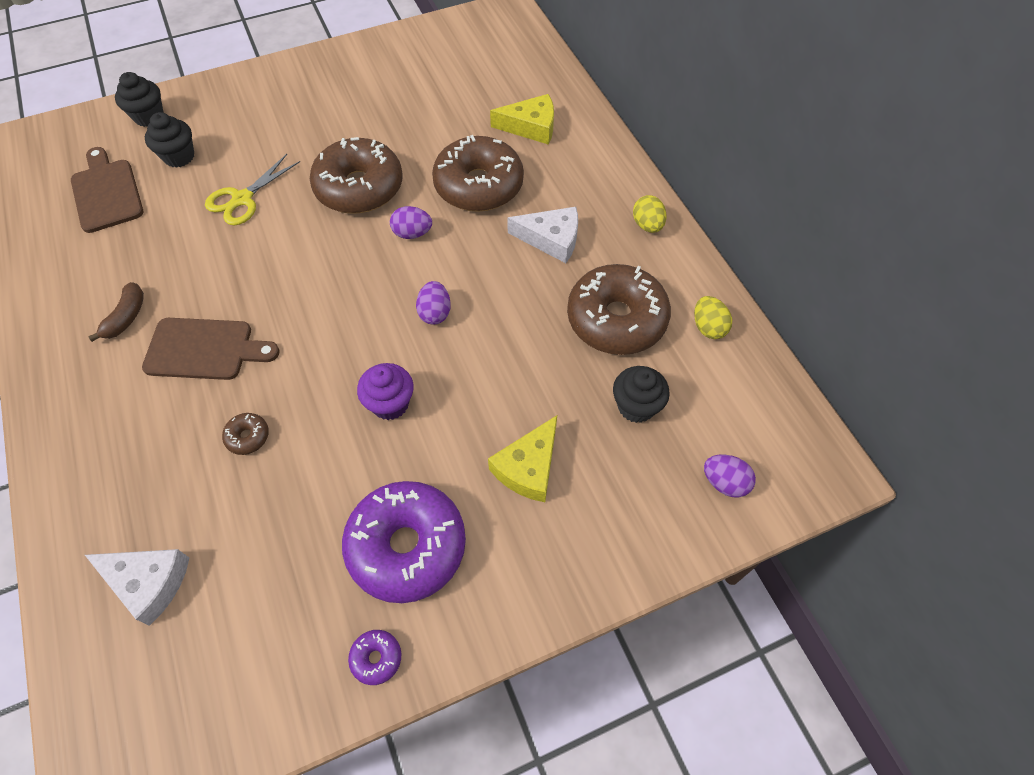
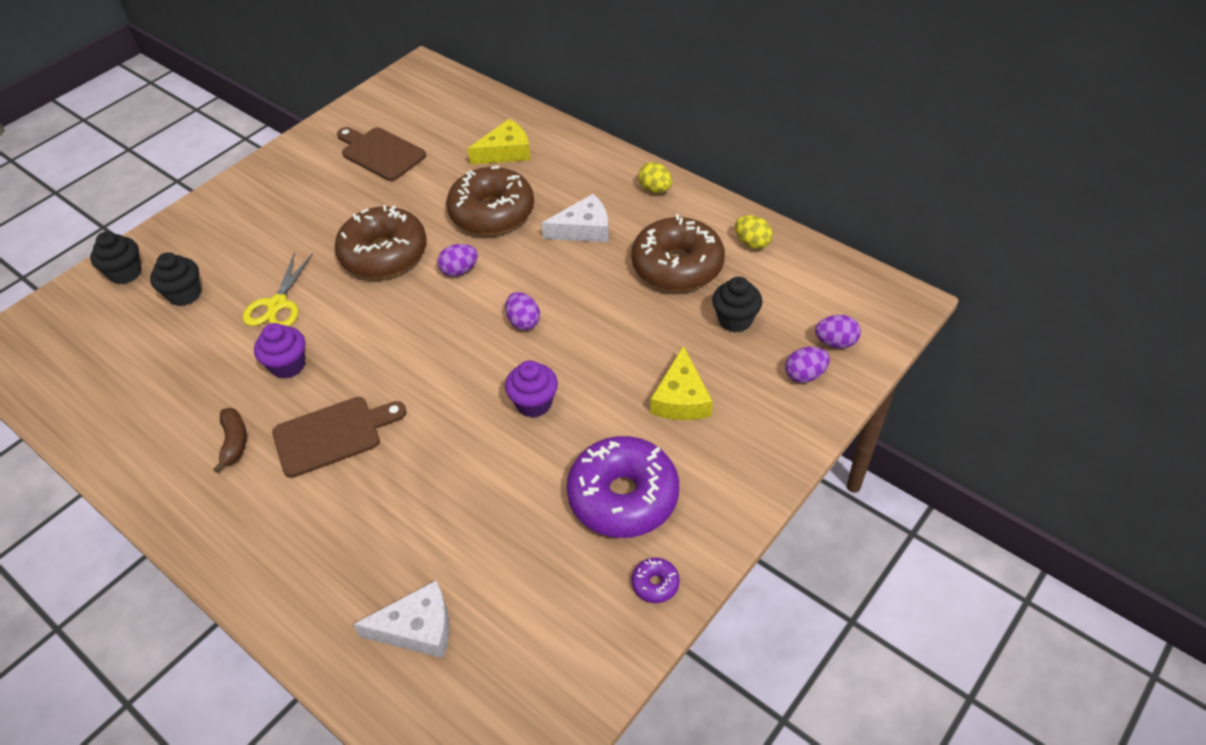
camera: 25 degrees left, 10 degrees down
(106, 192) = (131, 352): brown cutting board -> brown cutting board (380, 153)
(213, 263) = (288, 365): none -> purple cupcake
(248, 437) = (425, 482): brown donut -> none
(668, 504) = (805, 375): none -> purple egg

